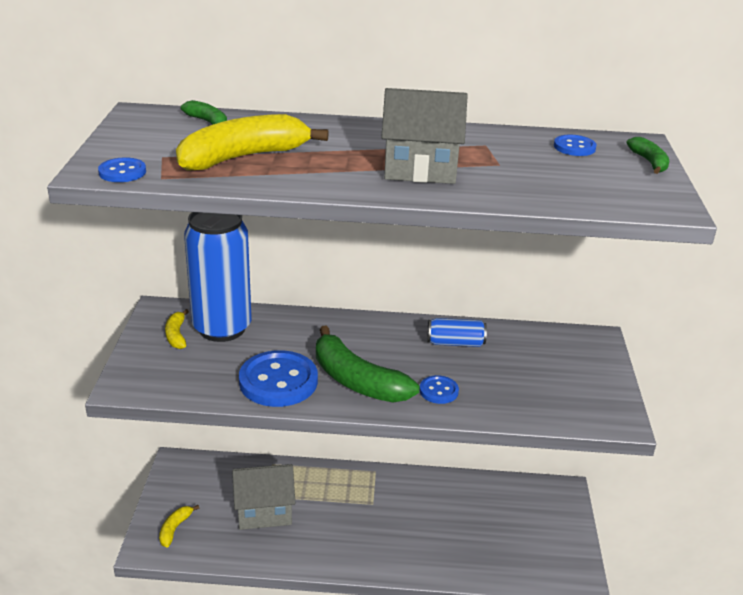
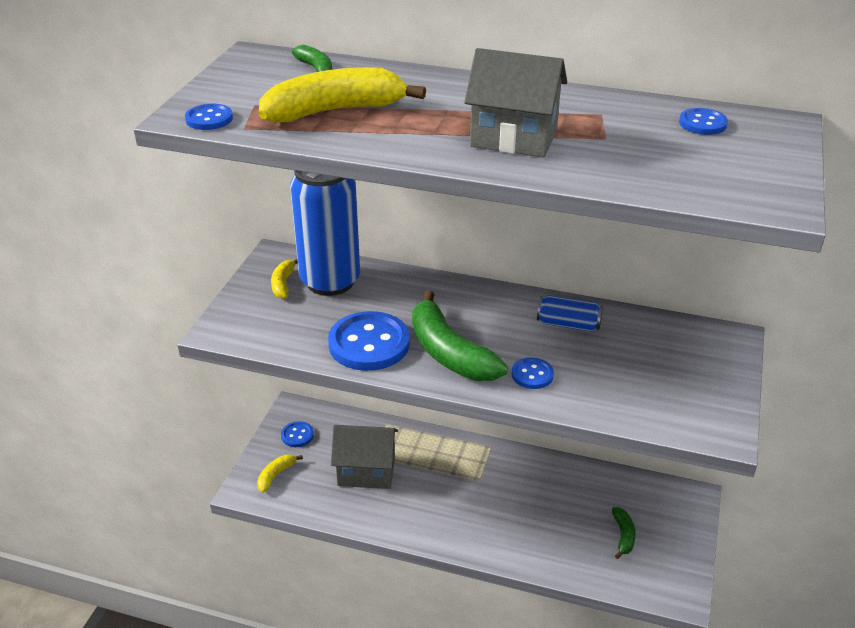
camera: 15 degrees right, 5 degrees up
(187, 487) = (297, 435): none -> blue button
(649, 162) = (783, 148): green banana -> green banana (623, 536)

